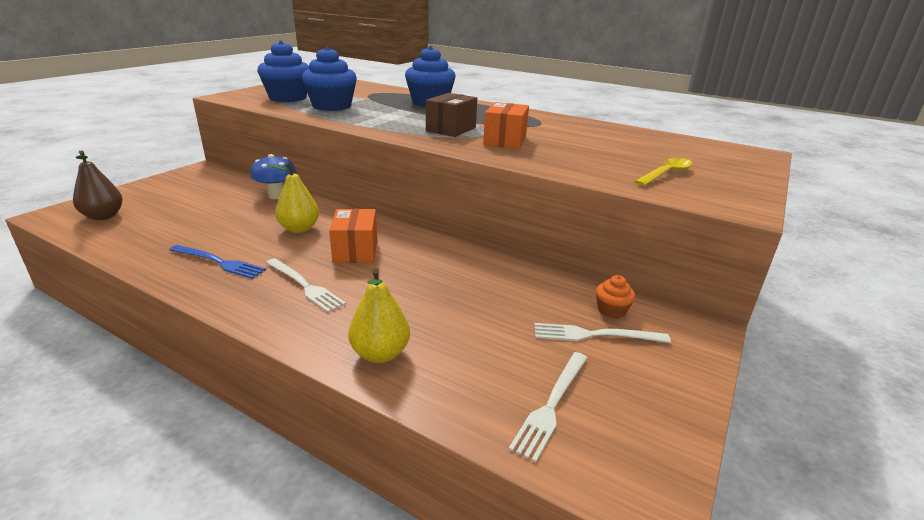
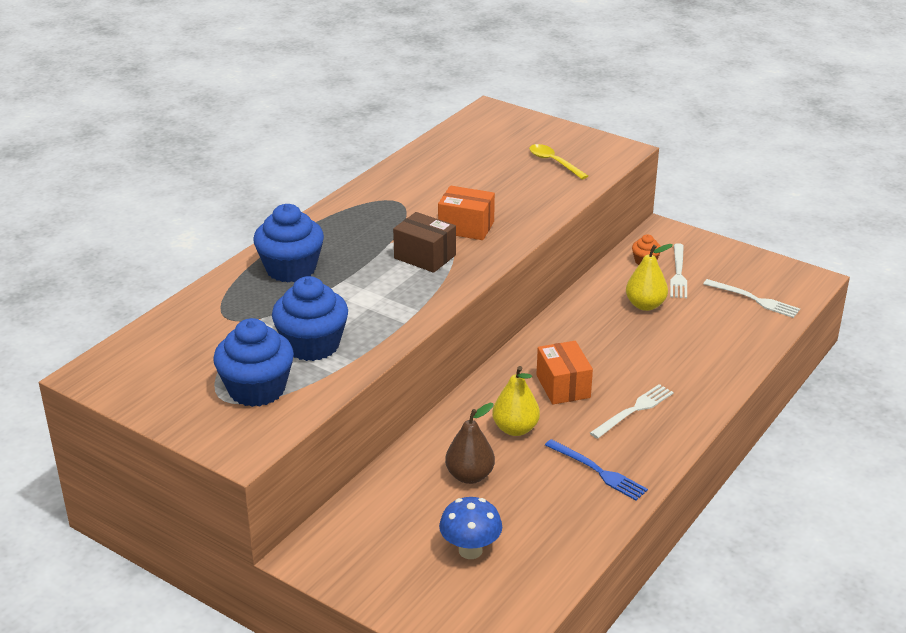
camera: 85 degrees left, 5 degrees up
(103, 216) = (489, 599): brown pear -> brown pear (469, 476)
(219, 262) = (598, 471): blue fork -> blue fork turned 105 degrees clockwise
(277, 196) = (417, 460): blue mushroom -> blue mushroom (470, 550)
(355, 251) = (563, 386): orange box -> orange box turned 75 degrees clockwise
(380, 353) = (720, 365): yellow pear -> yellow pear (645, 305)

